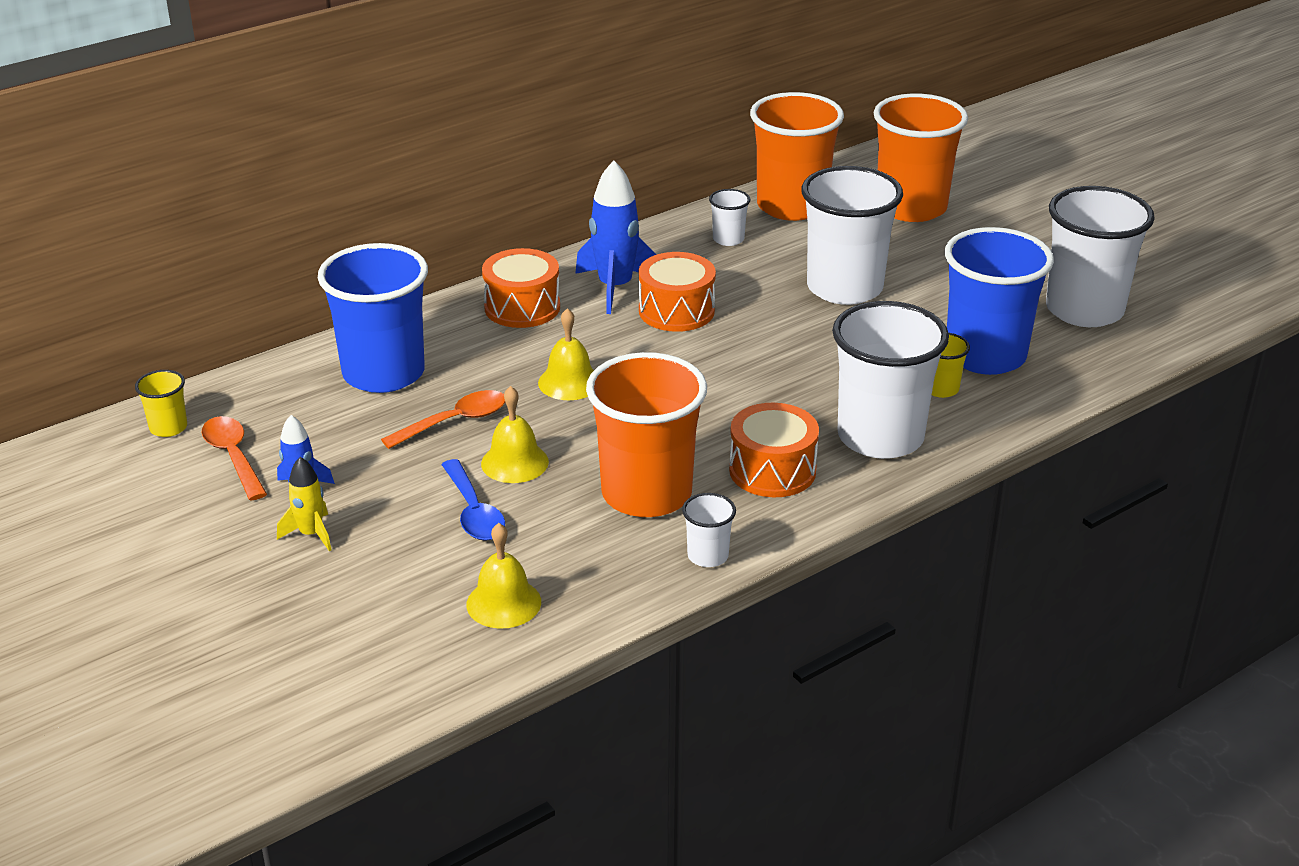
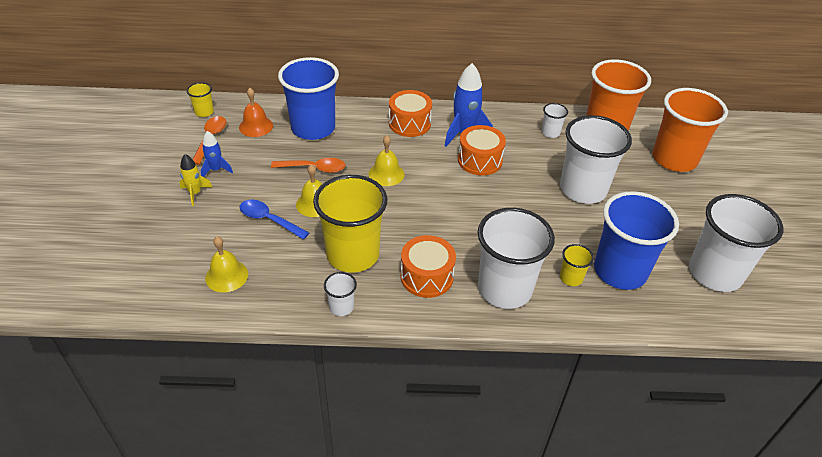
camera: 35 degrees right, 10 degrees up
(286, 409) = (256, 126): none -> orange bell
(473, 512) = (269, 220): blue spoon -> blue spoon turned 105 degrees clockwise
(646, 494) = (353, 254): orange cup -> yellow cup

